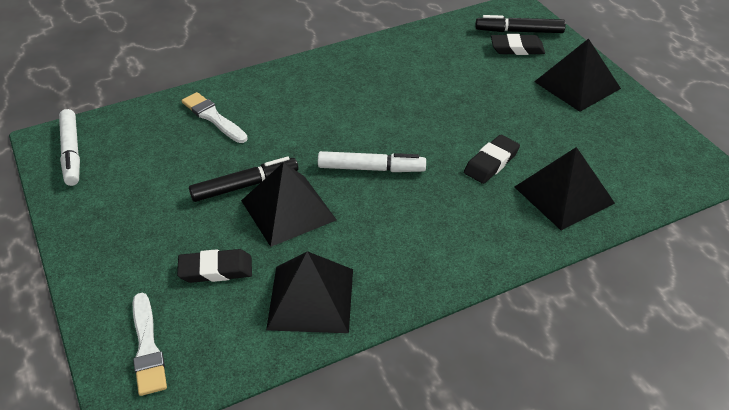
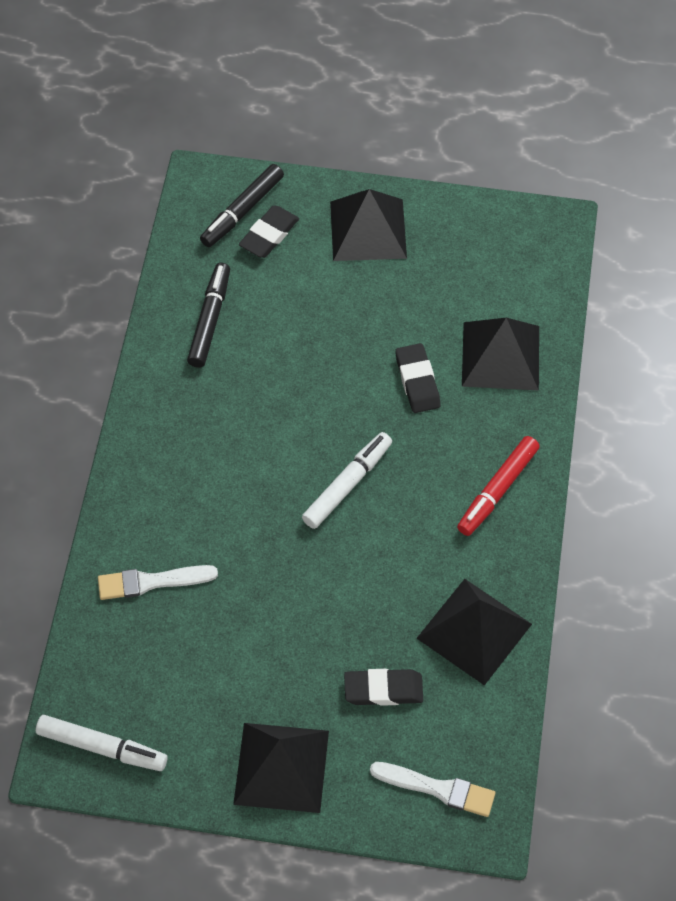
camera: 55 degrees left, 15 degrees up
(216, 270) = (383, 690): black eraser -> black eraser turned 60 degrees clockwise
(245, 185) = (286, 607): black marker -> black marker (210, 320)
(288, 210) = (350, 588): black pyramid -> black pyramid (281, 767)
(448, 250) = (497, 490): none -> red marker

